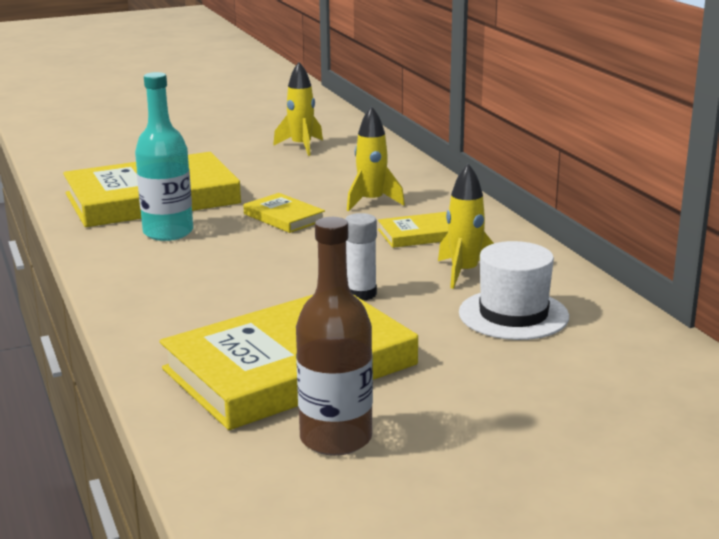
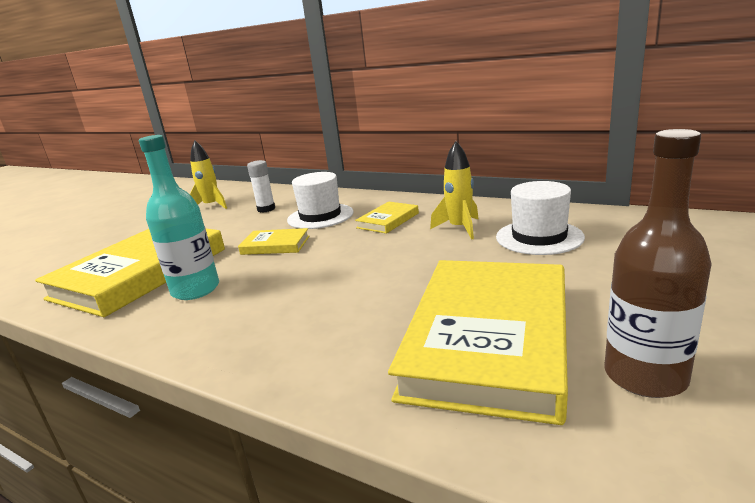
camera: 35 degrees left, 0 degrees up
(361, 294) = (426, 266): white glue stick -> white glue stick (266, 209)
(371, 202) = (320, 216): yellow rocket -> white hat

